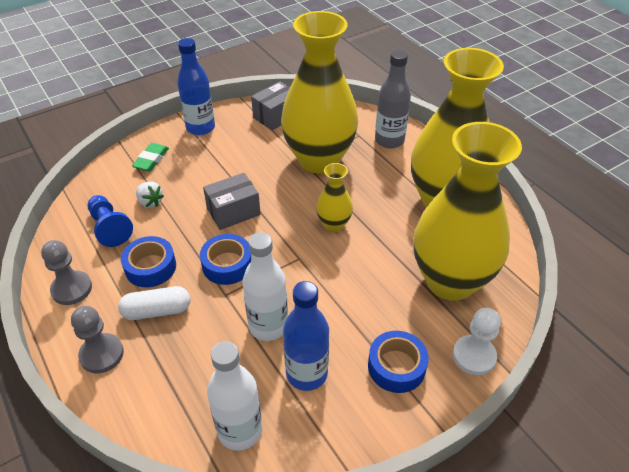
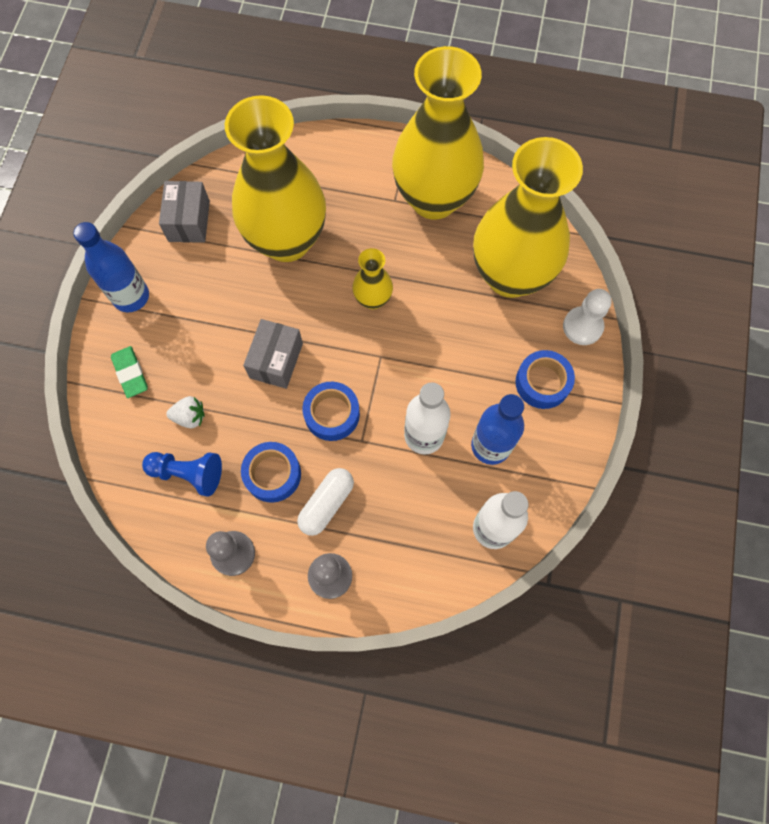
camera: 45 degrees left, 25 degrees up
(389, 140) = (324, 166): grey bottle -> none

